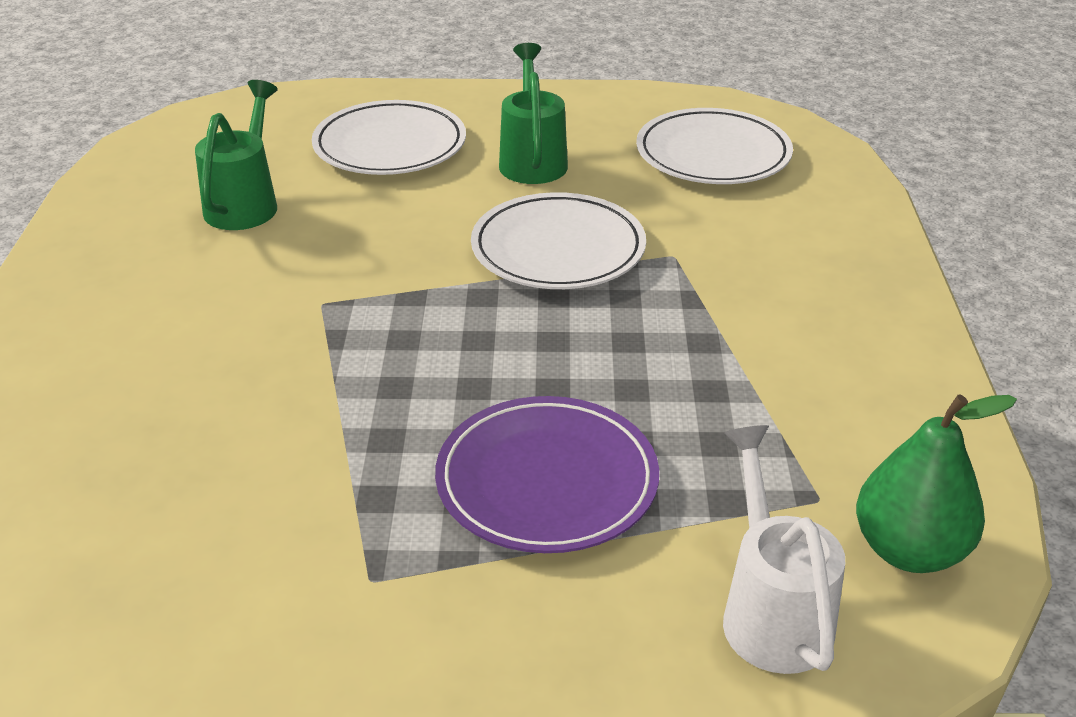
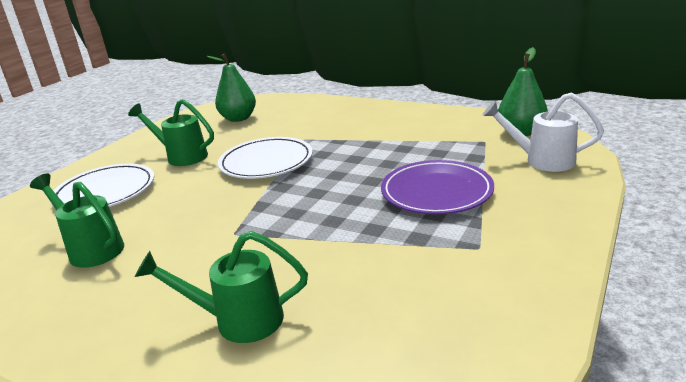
camera: 60 degrees left, 10 degrees down
(123, 386) = (238, 320): none -> green watering can
(713, 154) = (238, 118): white plate -> green pear

